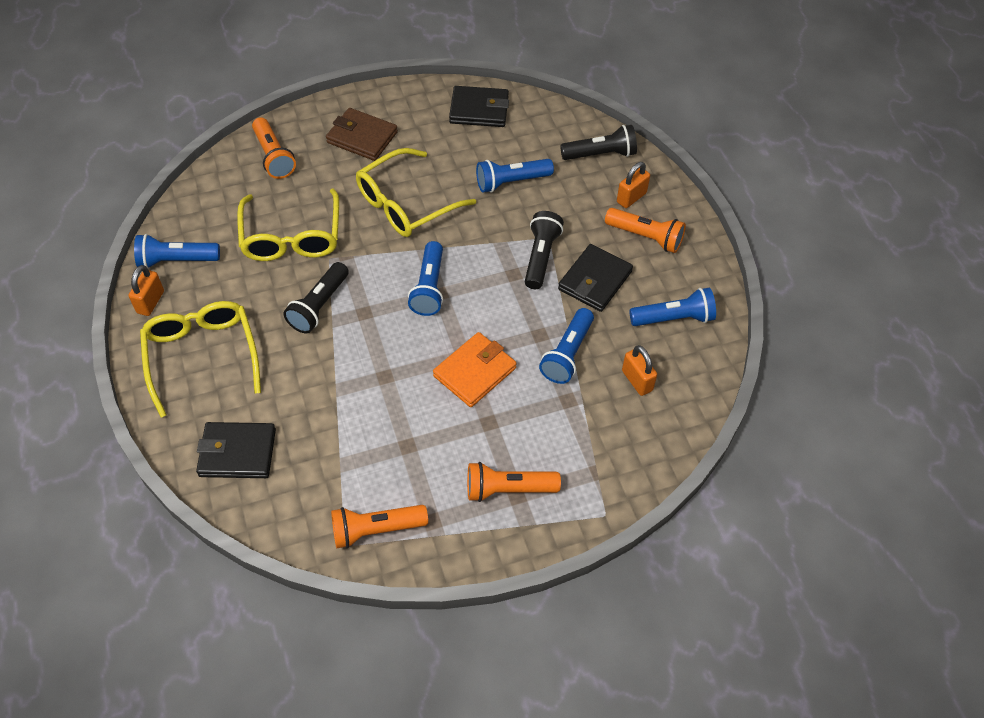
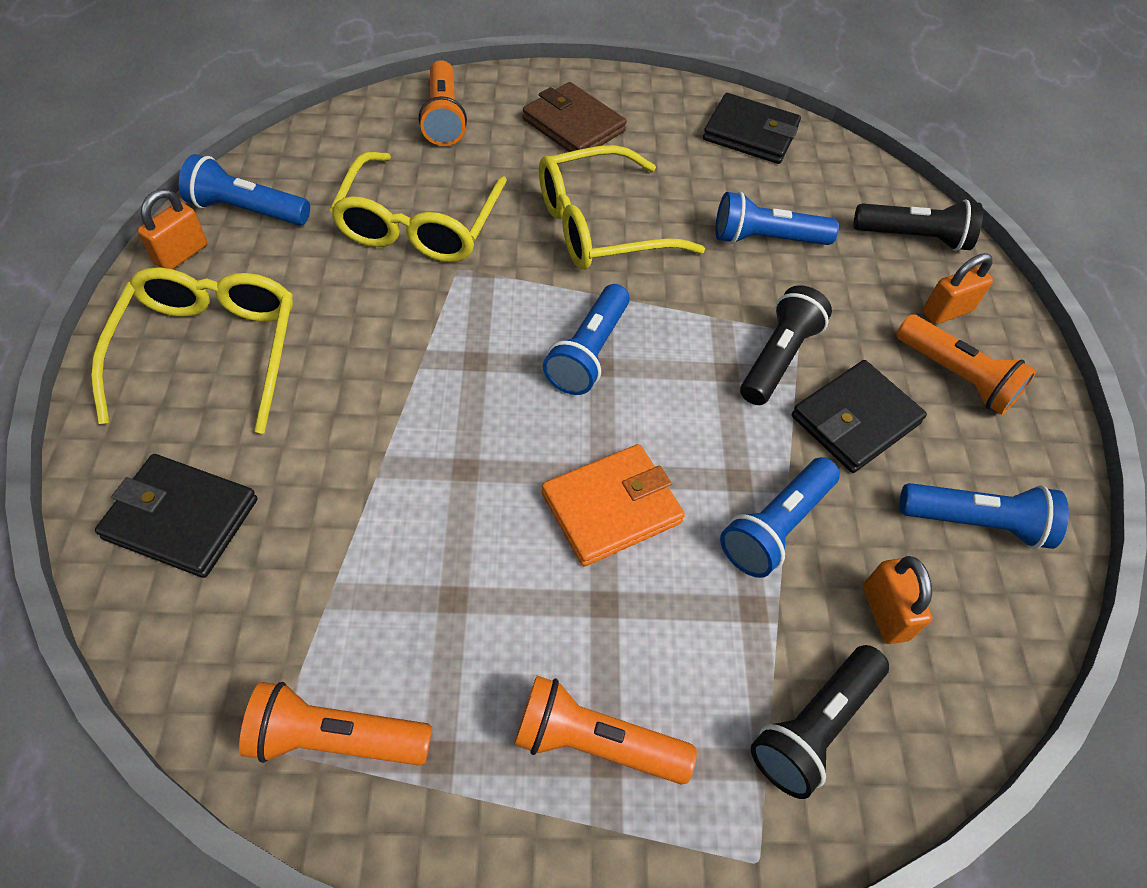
camera: 15 degrees right, 0 degrees up
(319, 306) = (413, 331): black flashlight -> black flashlight (814, 727)

